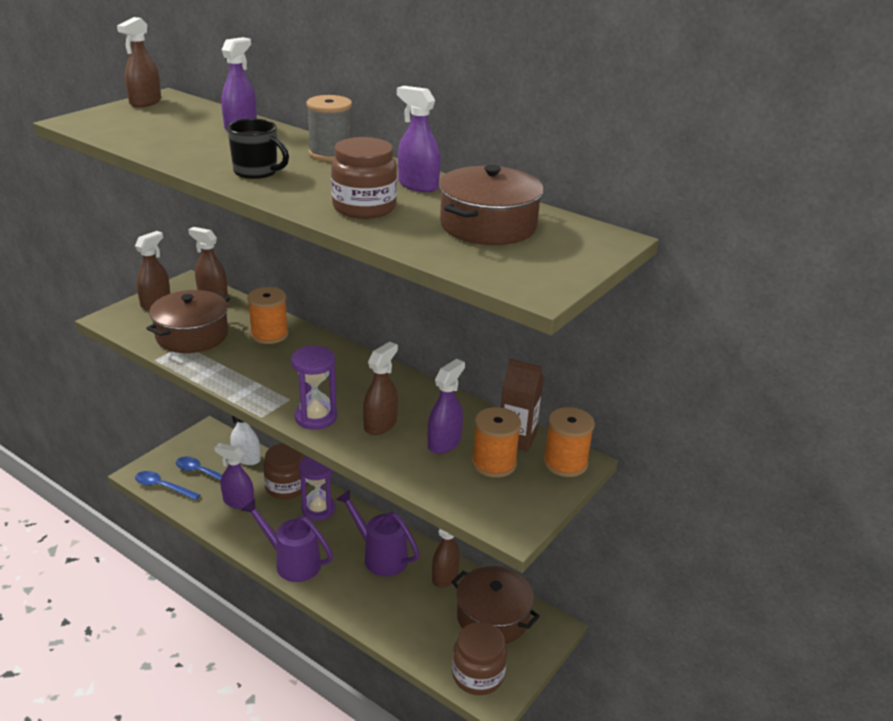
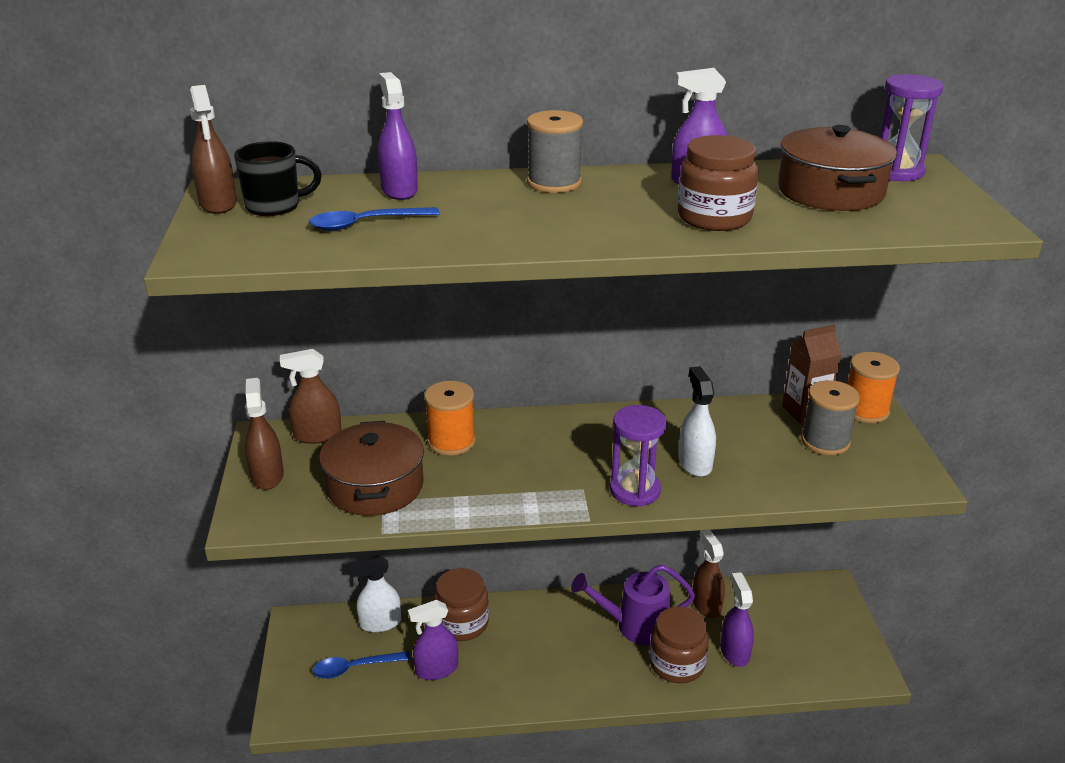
camera: 40 degrees left, 0 degrees up
(162, 487) = (333, 711): blue spoon -> blue spoon (365, 224)
(257, 172) = (542, 226): black mug -> black mug (275, 206)
(292, 562) = (570, 687): purple watering can -> none
(318, 509) = (522, 623): purple hourglass -> purple hourglass (896, 172)
(380, 424) = (695, 463): brown spray bottle -> white spray bottle
(444, 443) = (765, 447): purple spray bottle -> purple spray bottle (734, 652)
(478, 675) = (837, 664): brown jar -> brown jar (677, 664)
(493, 617) = (784, 611): brown pot -> none
(494, 463) = (825, 441): orange spool -> grey spool

